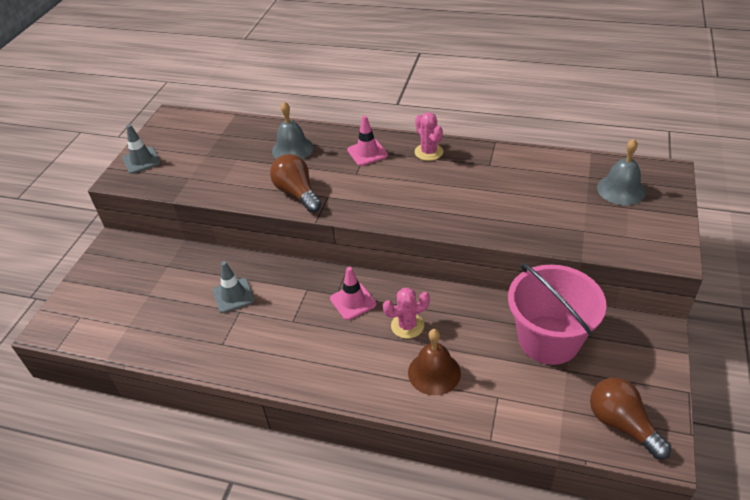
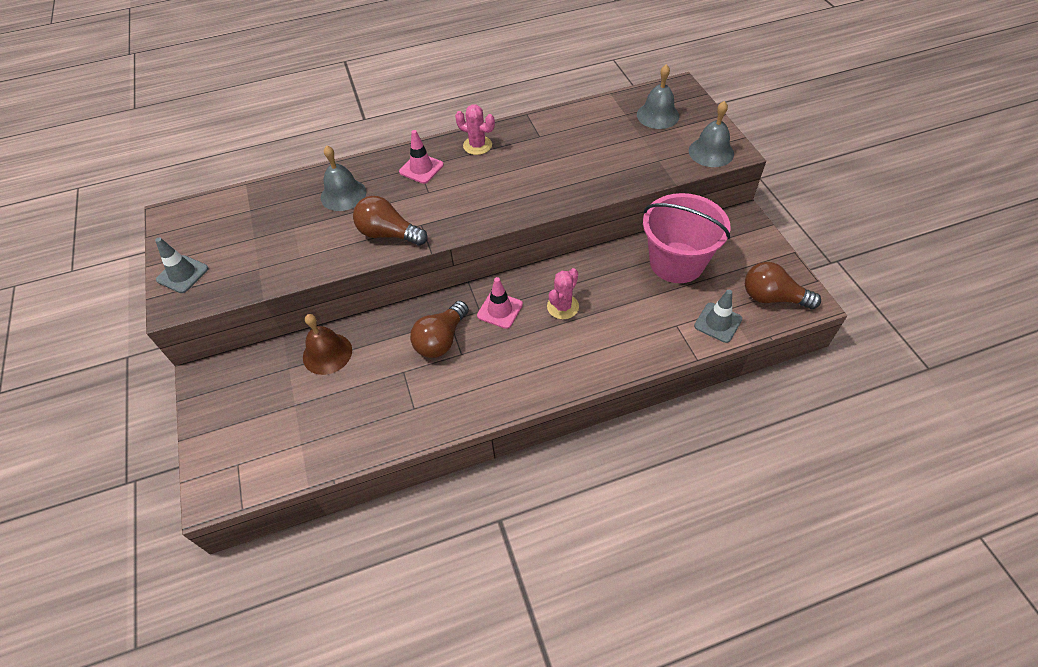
camera: 35 degrees left, 10 degrees up
(233, 295) = (384, 361): grey traffic cone -> grey traffic cone (718, 322)
(287, 301) = (441, 340): none -> brown light bulb
(434, 372) = (615, 332): brown bell -> brown bell (327, 353)
(646, 245) = (711, 152): none -> grey bell

